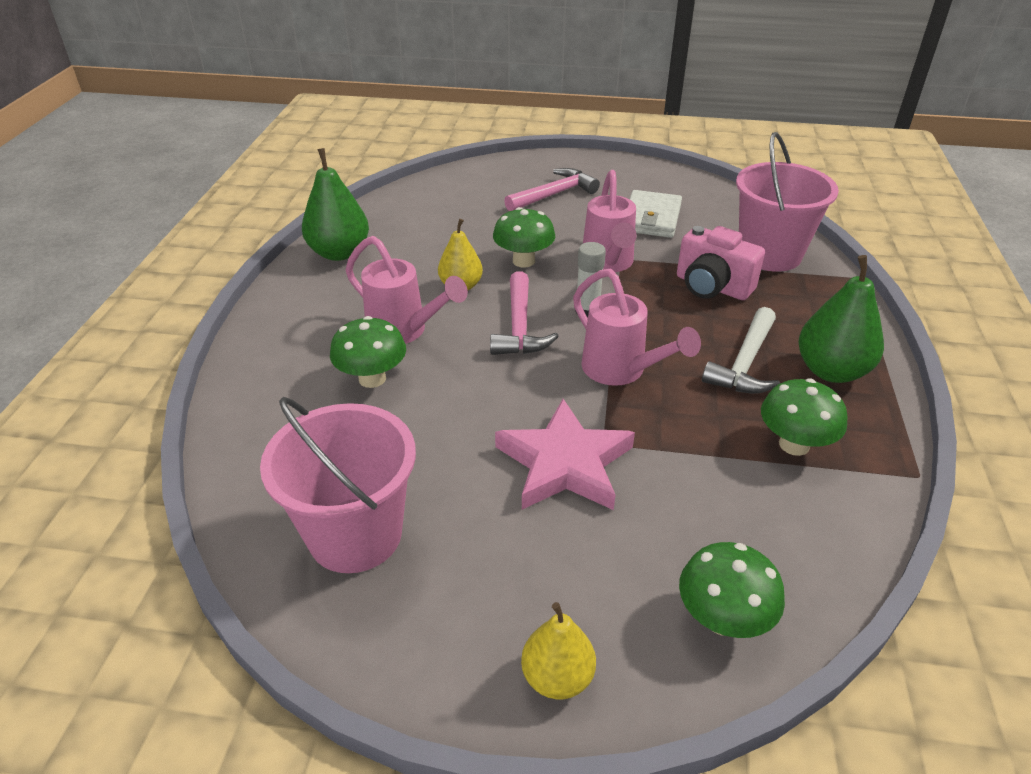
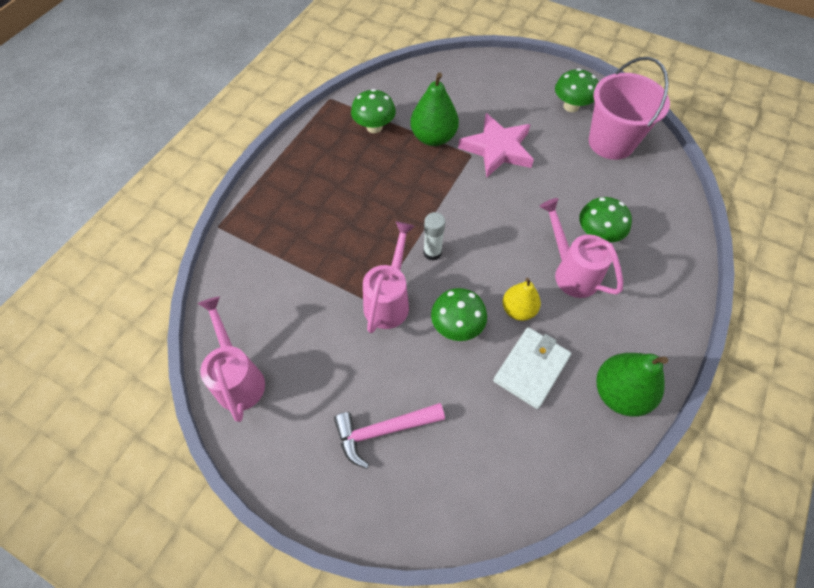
camera: 160 degrees left, 20 degrees up
(519, 327) = (487, 252): pink hammer -> none
(557, 677) = (535, 72): yellow pear -> none
(621, 371) = (437, 195): pink watering can -> pink watering can (238, 377)
(651, 218) = (314, 353): white wallet -> white wallet (531, 369)
(712, 287) = (328, 249): pink camera -> none
(722, 619) = (462, 73): green mushroom -> green mushroom (571, 106)
(745, 363) = (359, 180): white hammer -> none
(769, 254) = (255, 271): pink bucket -> none
(831, 371) = (313, 161): green pear -> green pear (433, 137)

